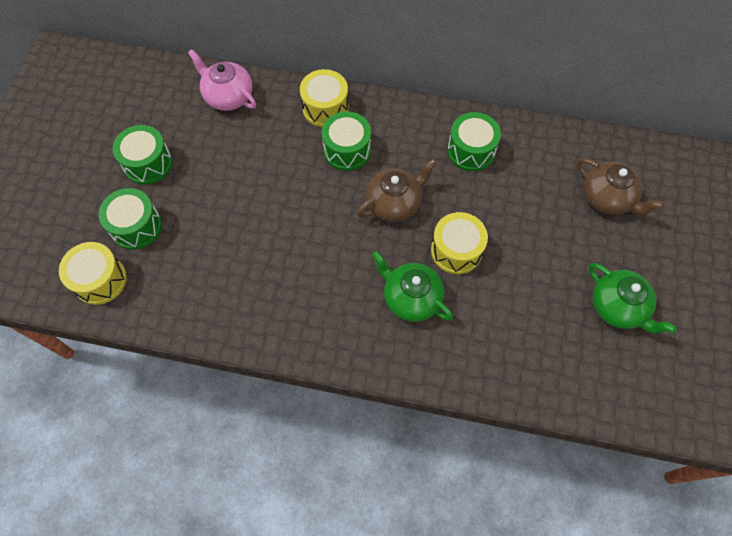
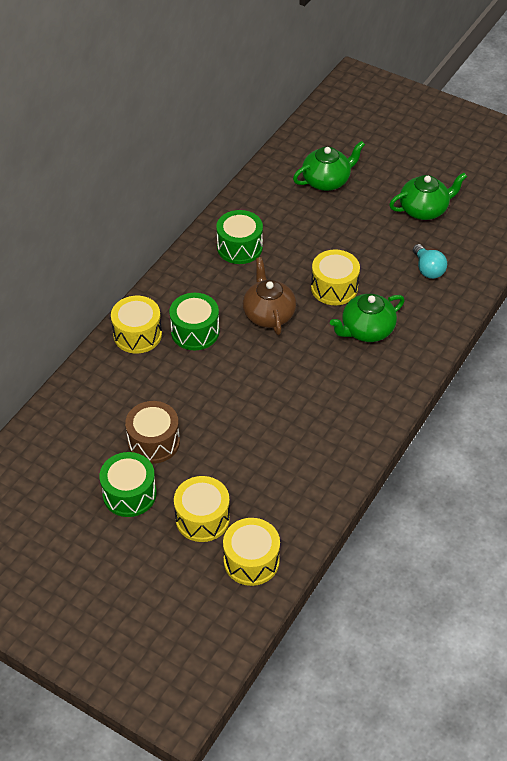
camera: 70 degrees left, 15 degrees down
(136, 226) = (202, 518): green drum -> yellow drum
(208, 162) = (154, 442): none -> brown drum
(228, 96) = (80, 408): pink teapot -> none
(527, 336) = (428, 269): none -> turquoise light bulb
(607, 198) = (326, 181): brown teapot -> green teapot

